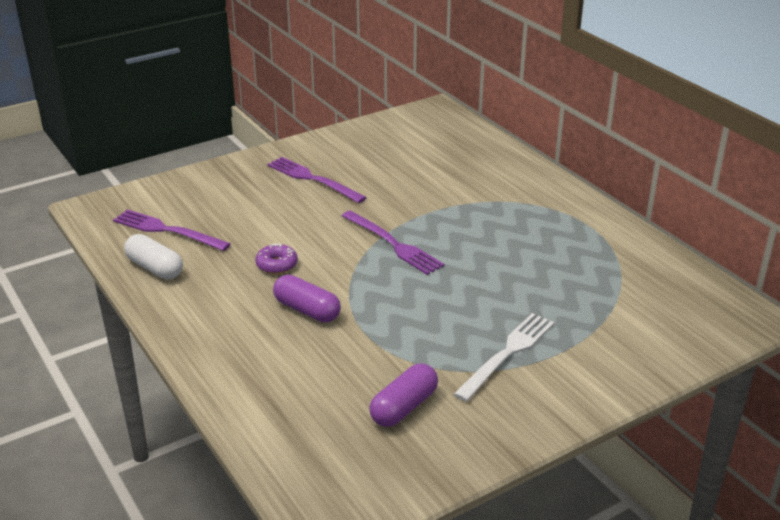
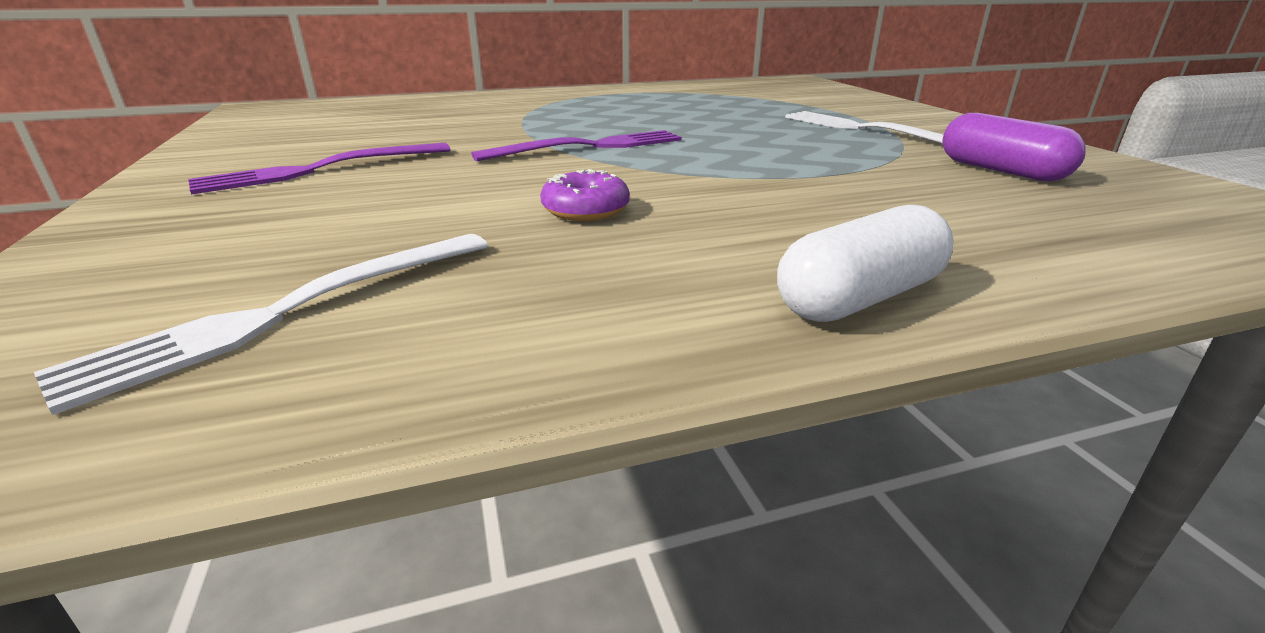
camera: 75 degrees left, 5 degrees down
(155, 268) = (476, 340): white capsule -> white capsule (859, 298)
(167, 230) = (288, 312): purple fork -> white fork
(307, 310) = (751, 200): purple capsule -> none

